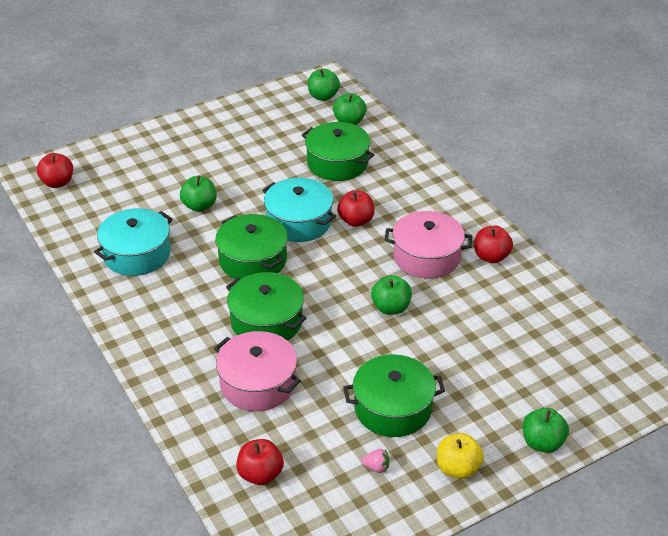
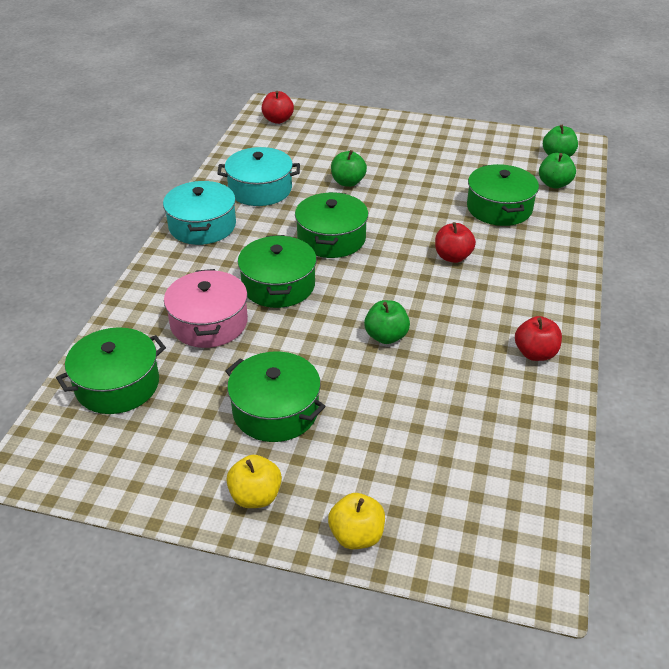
camera: 45 degrees right, 0 degrees up
(260, 474) = (117, 384): red apple -> green pot
(299, 222) = (405, 232): turquoise pot -> turquoise pot (202, 226)
(376, 467) = (198, 444): pink strawberry -> none
(426, 257) = (474, 318): pink pot -> none
(542, 443) = (356, 535): green apple -> yellow apple

